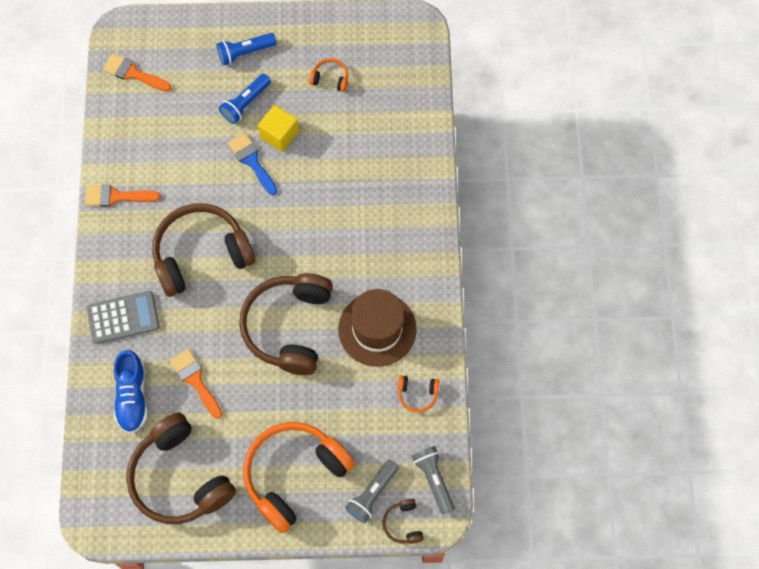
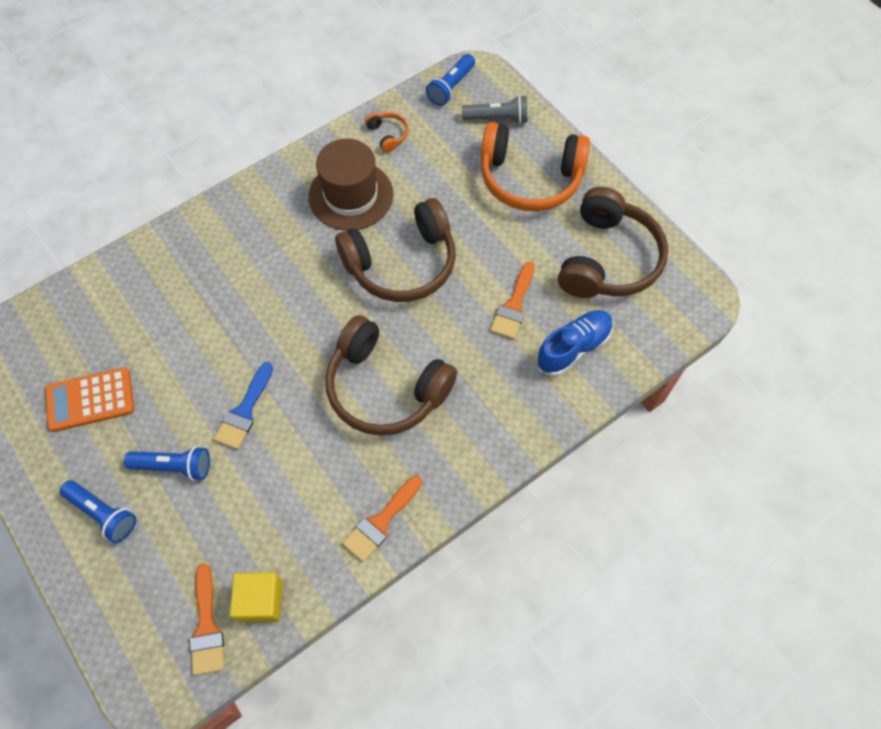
camera: 125 degrees left, 5 degrees down
(116, 196) = (380, 522): orange brush -> orange brush turned 75 degrees clockwise
(123, 317) = (506, 413): grey calculator -> none
(279, 135) = (194, 405): yellow cube -> yellow cube (261, 601)
(330, 78) = (90, 400): orange headphones -> orange calculator
(403, 524) = (503, 87): brown headphones -> none
(433, 479) = (451, 87): grey flashlight -> blue flashlight

